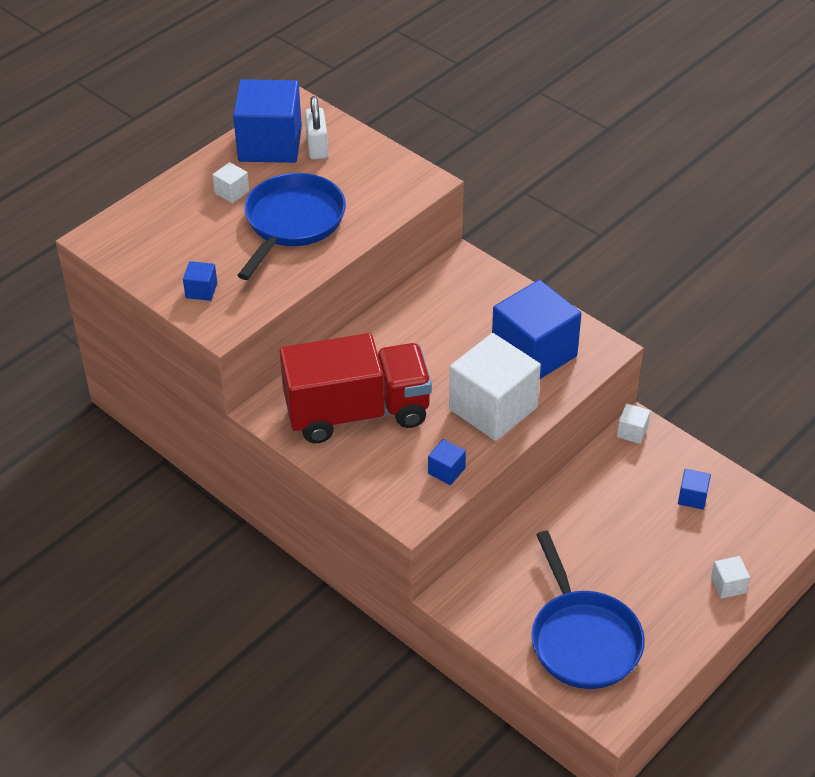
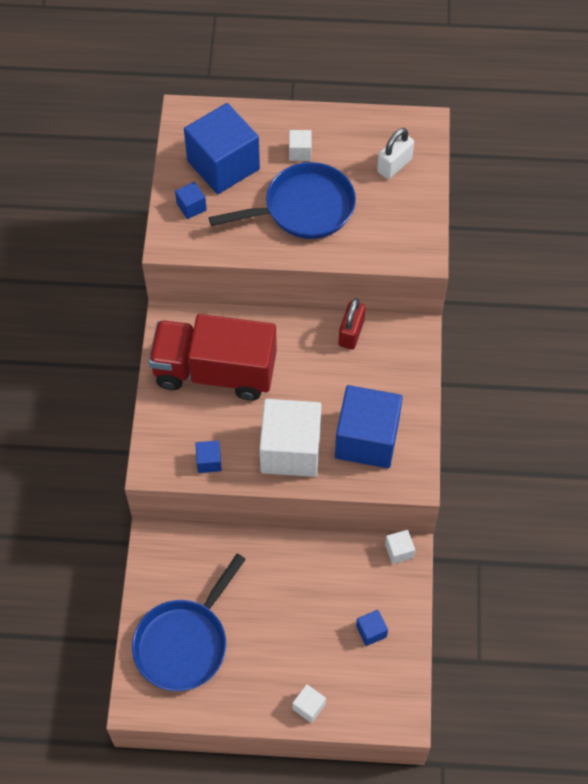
camera: 50 degrees right, 15 degrees up
(270, 144) = (369, 136): blue cube -> blue cube (223, 165)
(357, 412) = (215, 372): red truck -> red truck turned 150 degrees clockwise
(419, 301) = (351, 333): none -> red padlock

